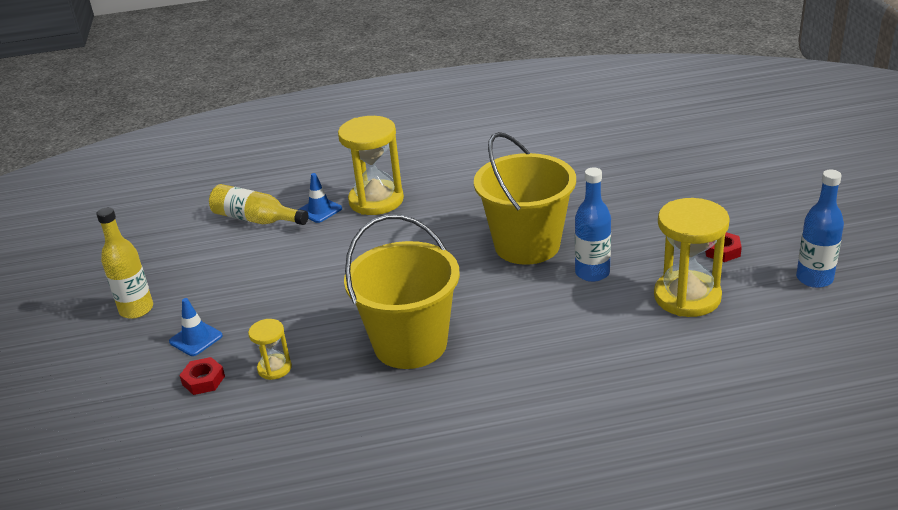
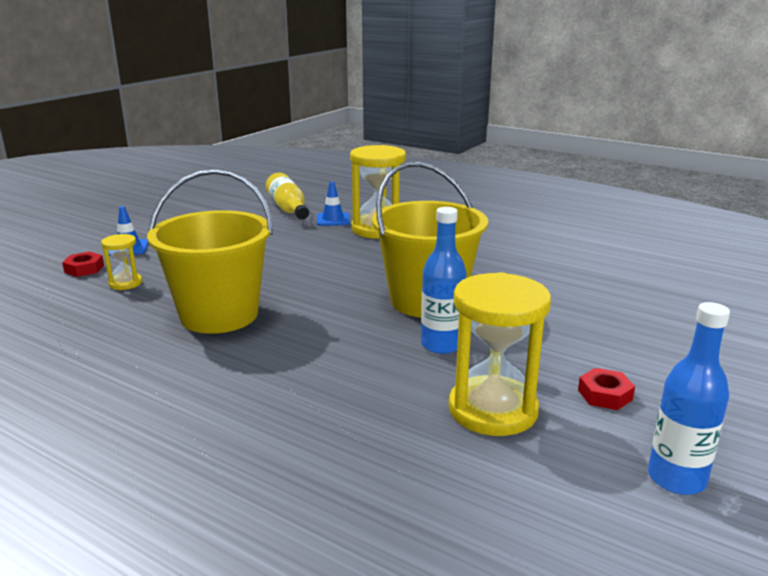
camera: 40 degrees right, 10 degrees down
(136, 309) = (138, 221): yellow bottle -> none

